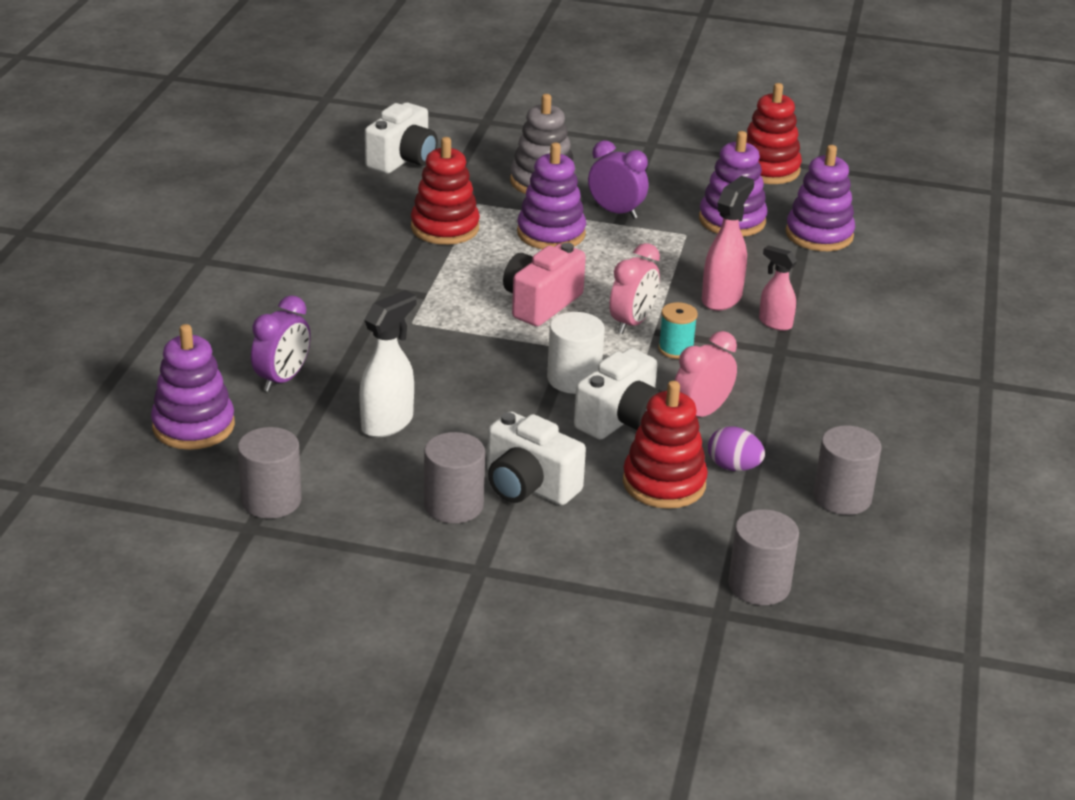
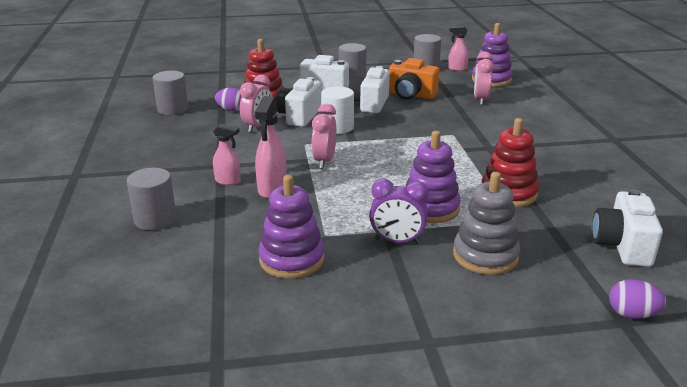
camera: 160 degrees right, 5 degrees down
(213, 479) = (457, 69): none -> pink spray bottle
(282, 379) = (480, 100): purple clock -> pink clock
(388, 423) = (411, 95): white spray bottle -> orange camera
(472, 122) = (632, 314): none -> purple egg
(480, 420) = (370, 104): none -> white camera
(541, 303) = (390, 159): pink camera -> none
(676, 349) = (288, 152): turquoise spool -> none
(759, 585) = (208, 79): grey cylinder -> grey cylinder (155, 219)
(768, 169) = (279, 340): red stacking toy -> none
(819, 235) = (206, 265): purple stacking toy -> none

